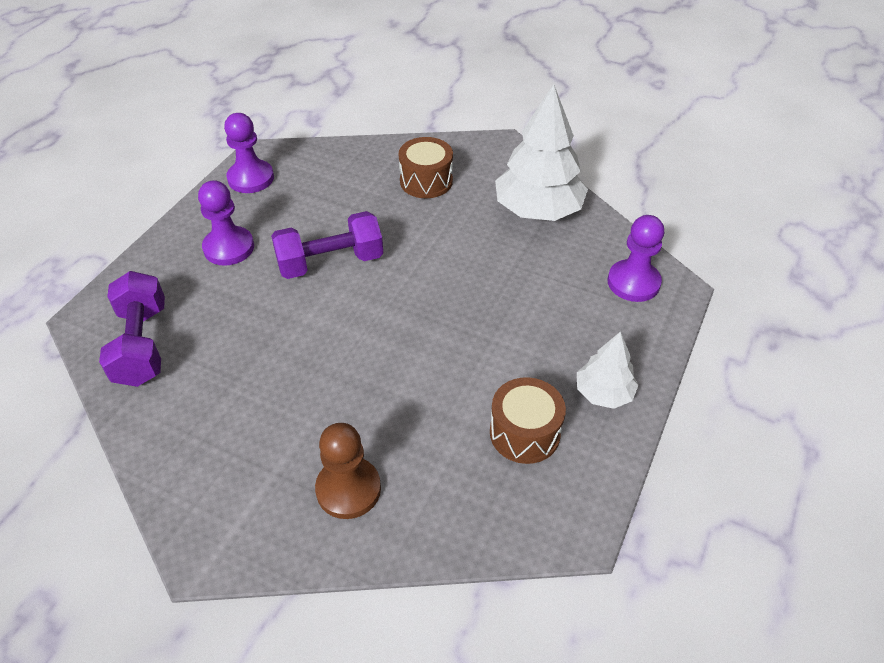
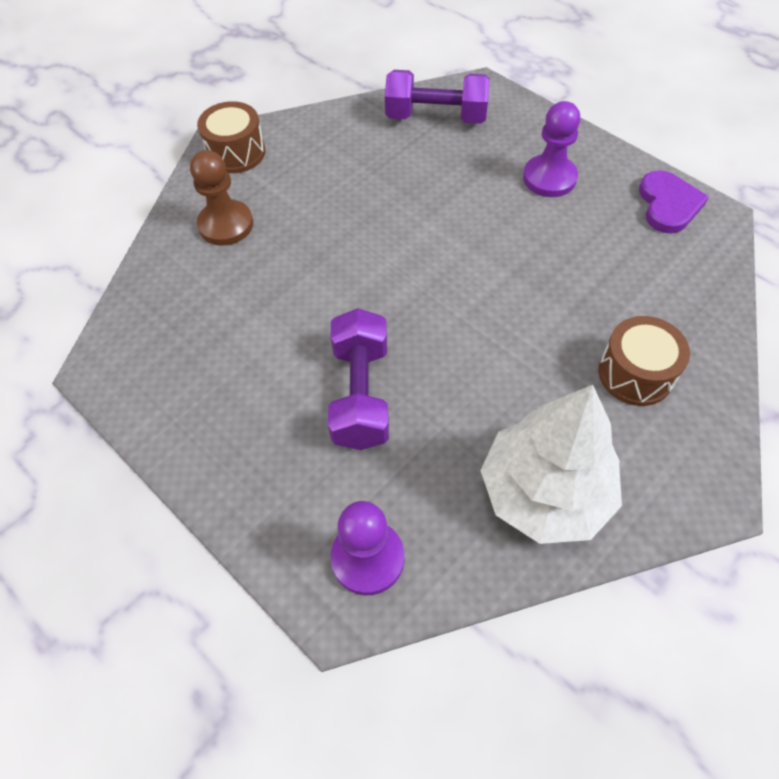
camera: 110 degrees right, 10 degrees up
(251, 178) = (668, 204): purple pawn -> purple heart
(330, 262) = (503, 253): purple dumbbell -> purple dumbbell (361, 394)
(524, 433) = (212, 361): brown drum -> brown drum (236, 153)
(603, 393) = (221, 449): white tree -> none

